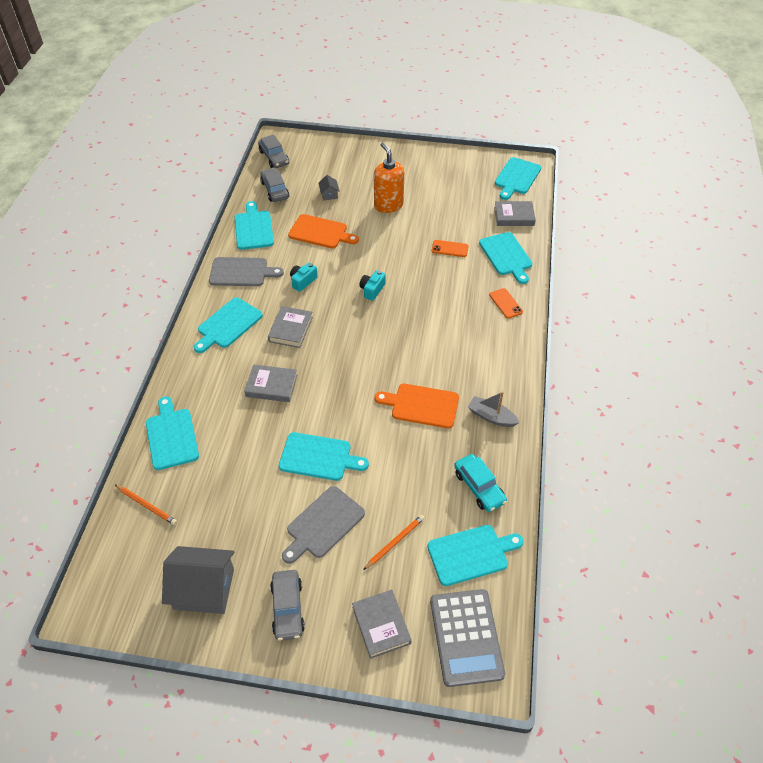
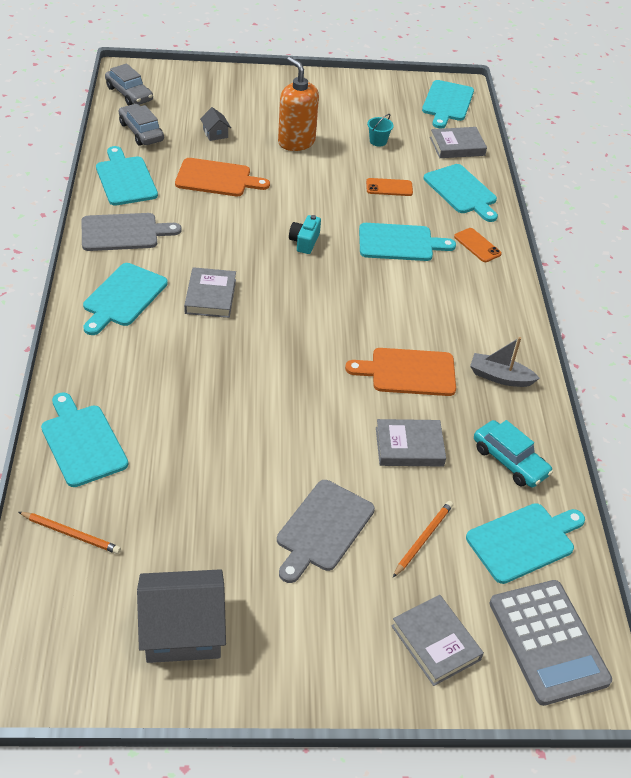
camera: 15 degrees left, 5 degrees down
(271, 386) = (204, 367): grey book -> grey book (409, 446)
(287, 608) = (305, 639): grey car -> none
(303, 281) = (210, 238): turquoise camera -> none
(318, 457) = (293, 447): turquoise cutting board -> turquoise cutting board (399, 243)
(452, 208) = (378, 141): none -> turquoise bucket

